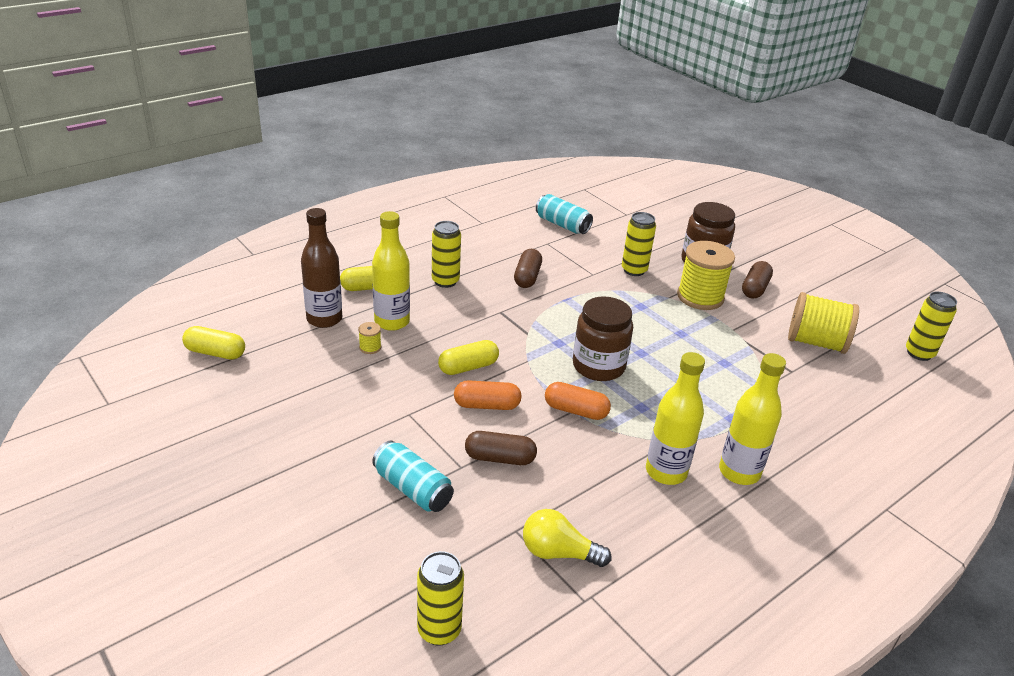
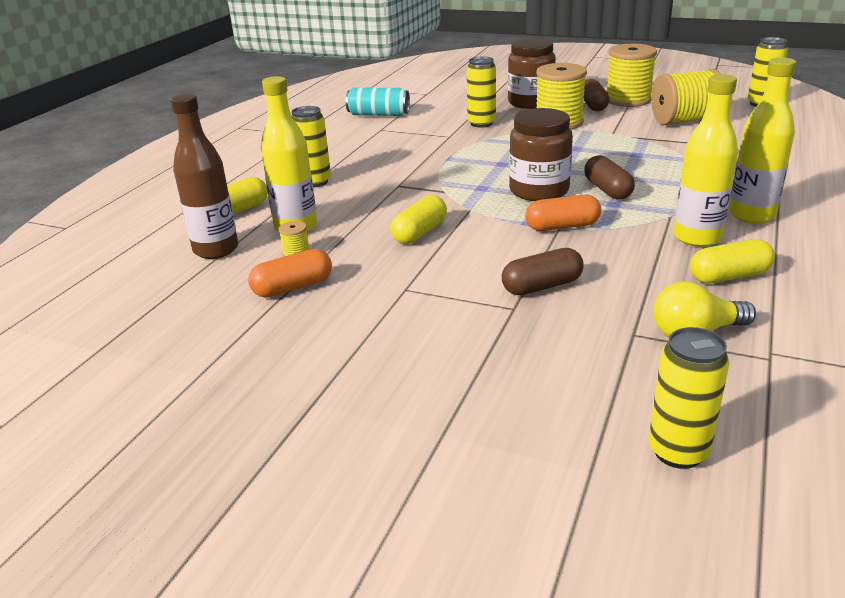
camera: 25 degrees left, 5 degrees down
(215, 353) = (109, 322): yellow capsule -> yellow capsule (729, 276)
(413, 489) = (488, 345): turquoise can -> none
(487, 405) = (475, 253): orange capsule -> orange capsule (293, 287)
(527, 277) = (392, 155): brown capsule -> brown capsule (607, 190)
(795, 295) = (628, 100): none -> yellow spool

